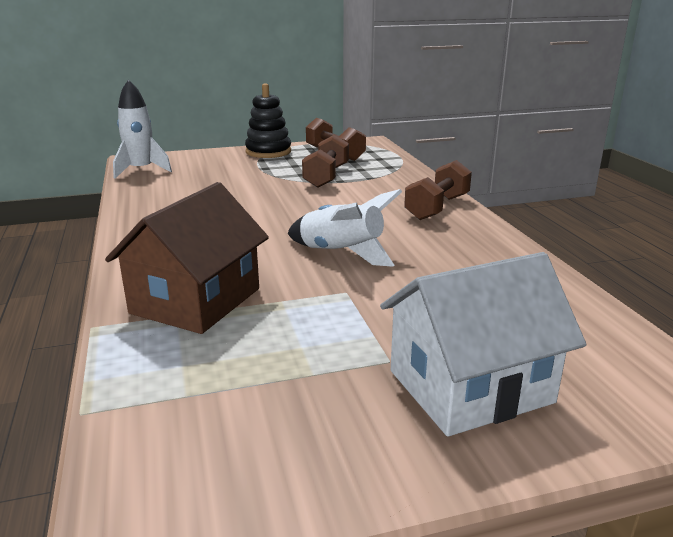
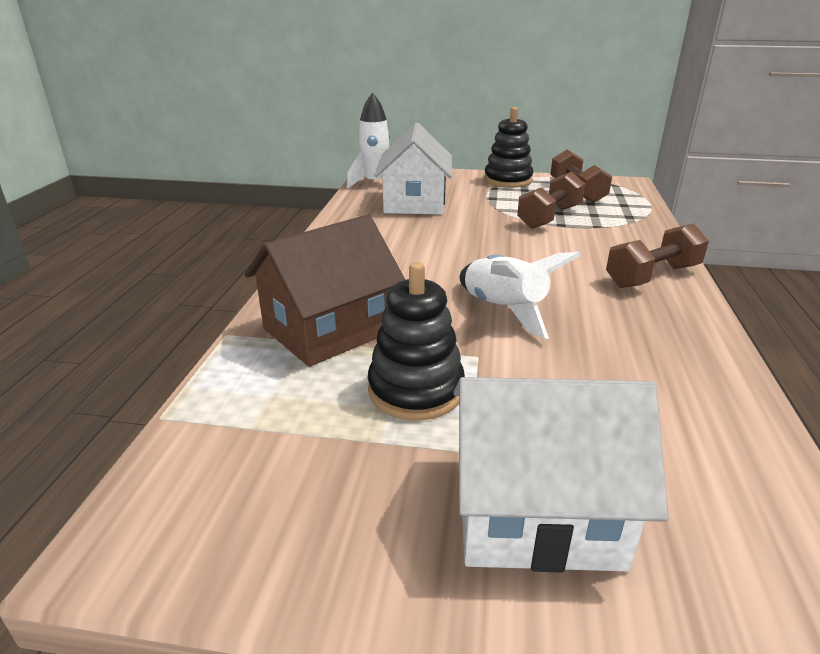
camera: 25 degrees right, 5 degrees up
(195, 181) = (415, 202): none -> white house
(314, 329) = (416, 390): none -> black stacking toy

